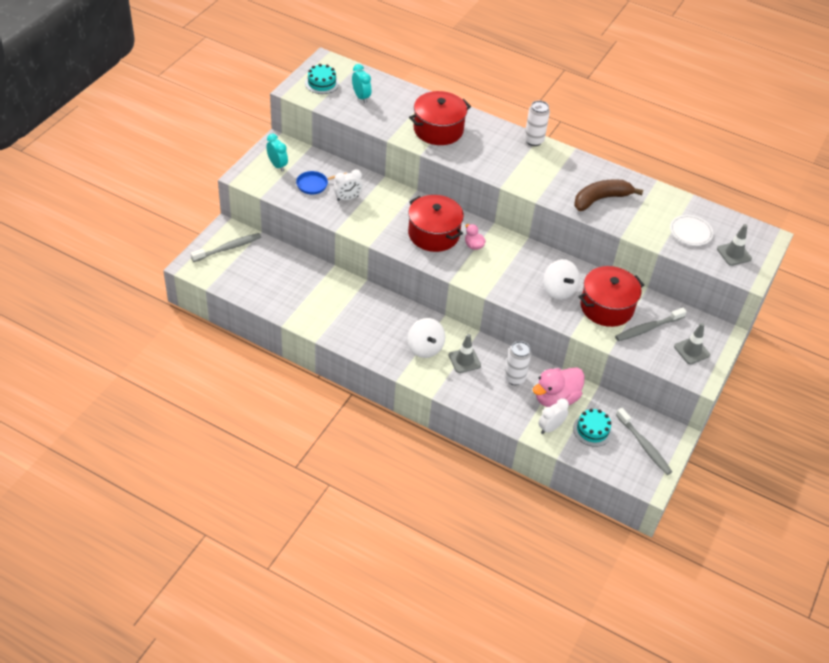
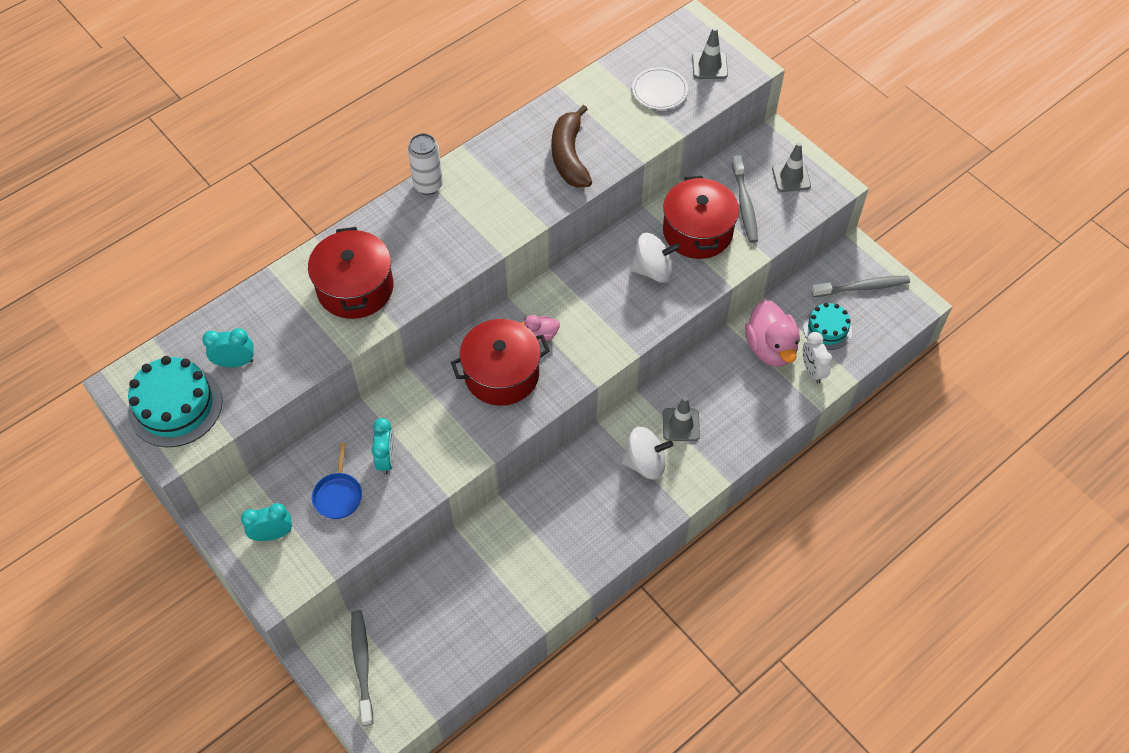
camera: 65 degrees left, 10 degrees up
(322, 83) = (175, 406): turquoise cake -> turquoise cake, size x1.63
(347, 198) = (386, 459): white clock -> turquoise clock
(514, 378) = (726, 380): white can -> none

